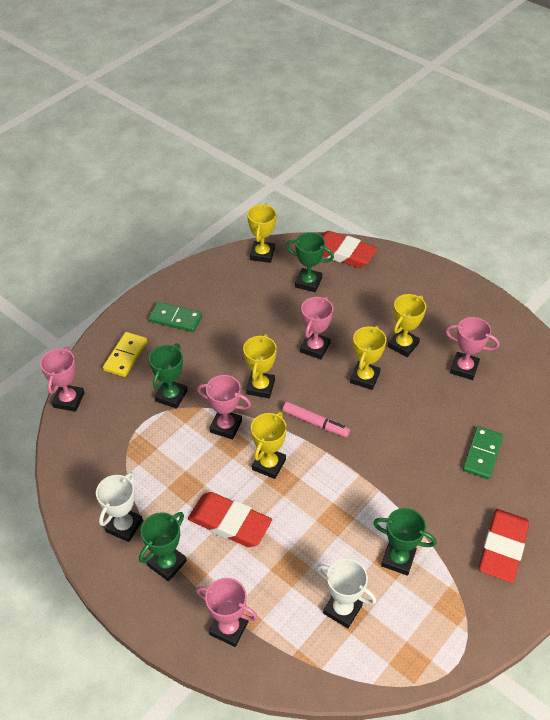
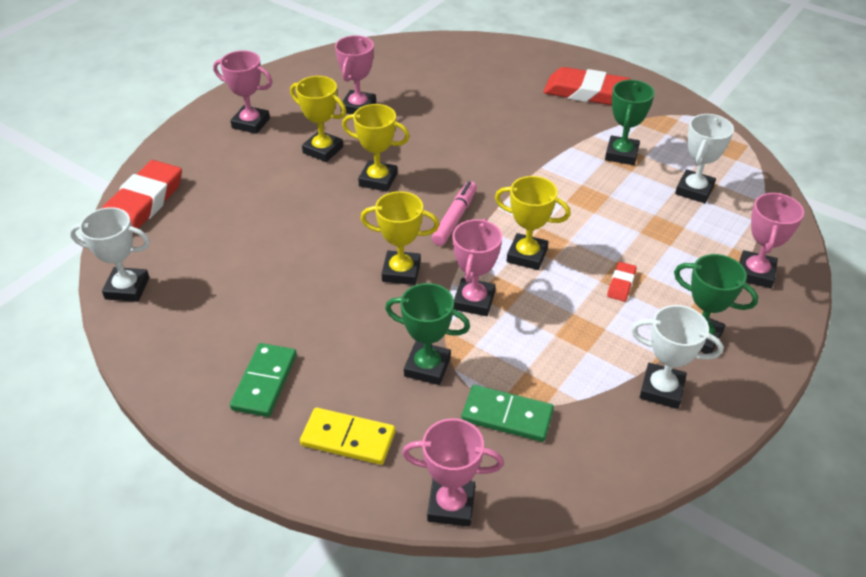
camera: 95 degrees left, 5 degrees down
(230, 522) = (621, 284): red eraser -> red eraser, size x0.45
(262, 254) = (127, 288): yellow trophy -> white trophy
(308, 282) = (200, 235): green trophy -> none
(315, 348) = (328, 224): pink trophy -> pink trophy (251, 123)
(482, 454) = (477, 99): green domino -> green domino (507, 416)

